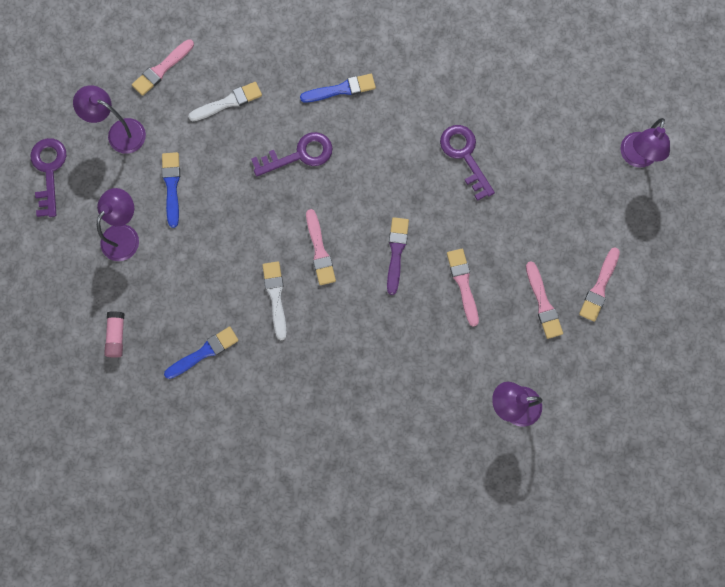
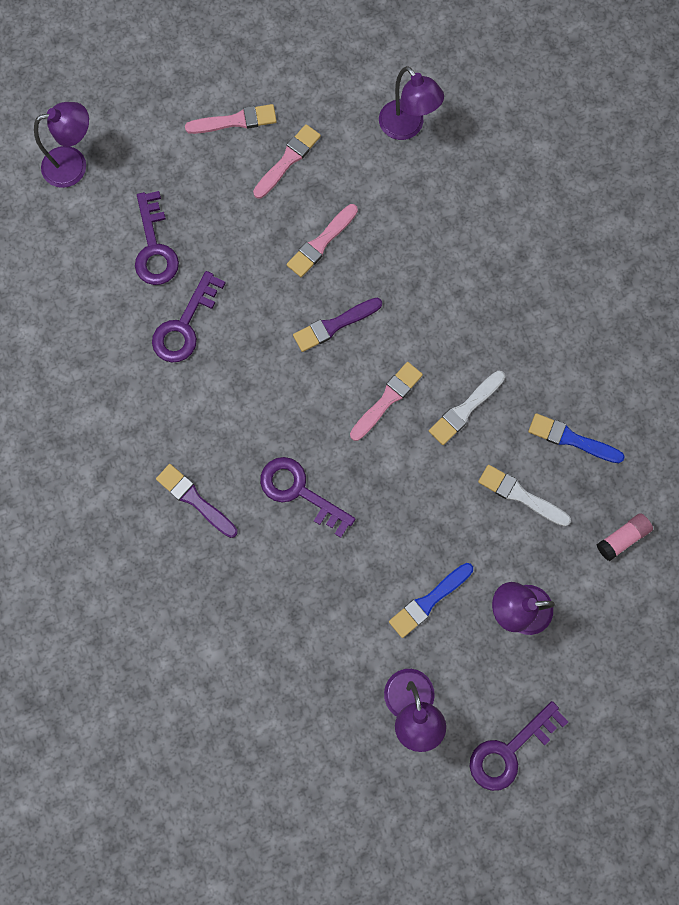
camera: 125 degrees left, 0 degrees up
(162, 69) = (305, 715): pink brush -> none
(228, 102) = (293, 611): white brush -> white brush (520, 495)
(341, 89) = (195, 499): blue brush -> purple brush
(536, 172) = (154, 247): none -> purple key

